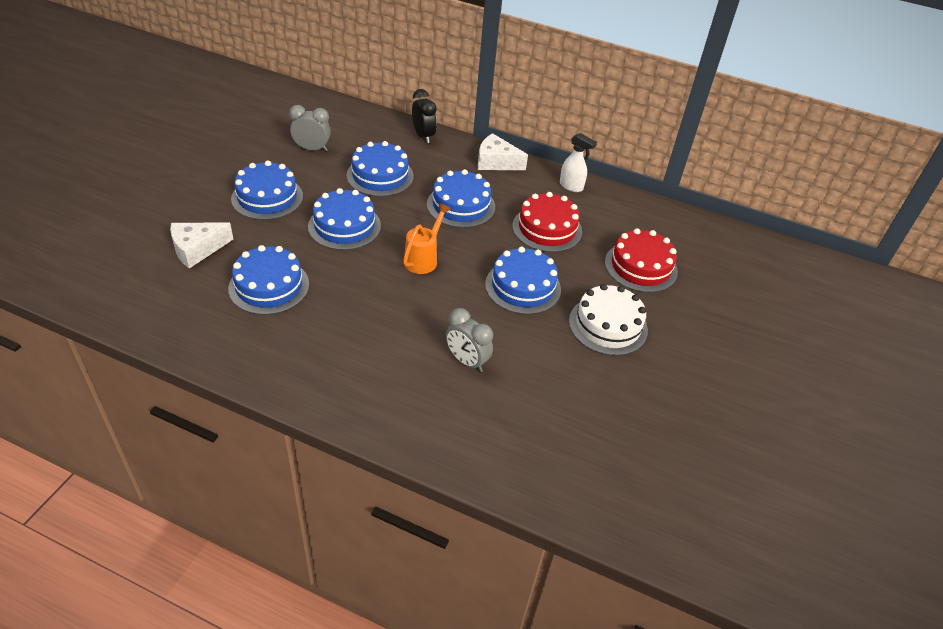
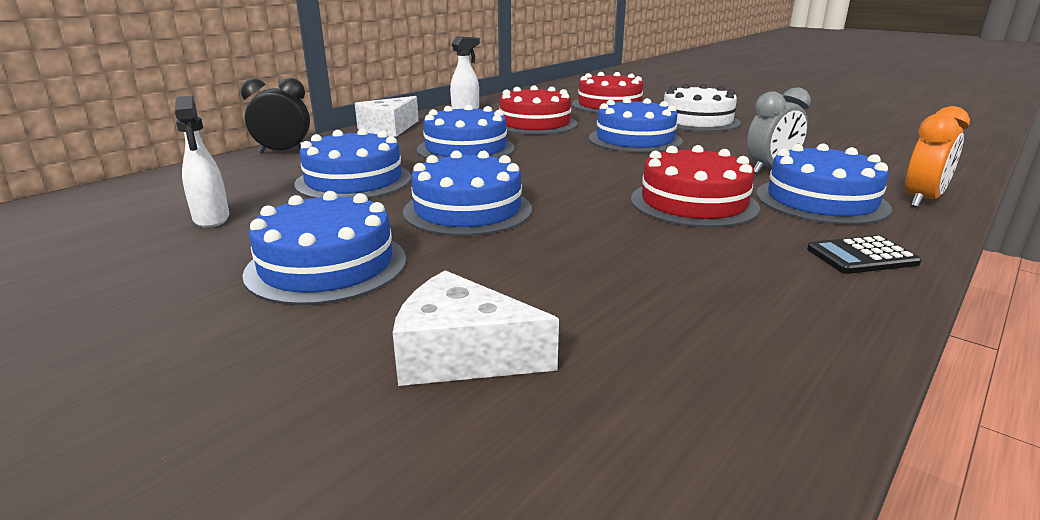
camera: 70 degrees left, 20 degrees down
(197, 249) = (462, 355): white cheese -> white cheese turned 120 degrees clockwise
(269, 286) = (615, 276): blue cake -> blue cake (821, 201)
(309, 383) = (862, 256): none -> black calculator
(312, 149) = (211, 219): grey clock -> white spray bottle
(380, 316) = (693, 203): none -> red cake
(418, 437) = (922, 200): none -> orange clock
(424, 258) = (570, 173): orange watering can -> none

